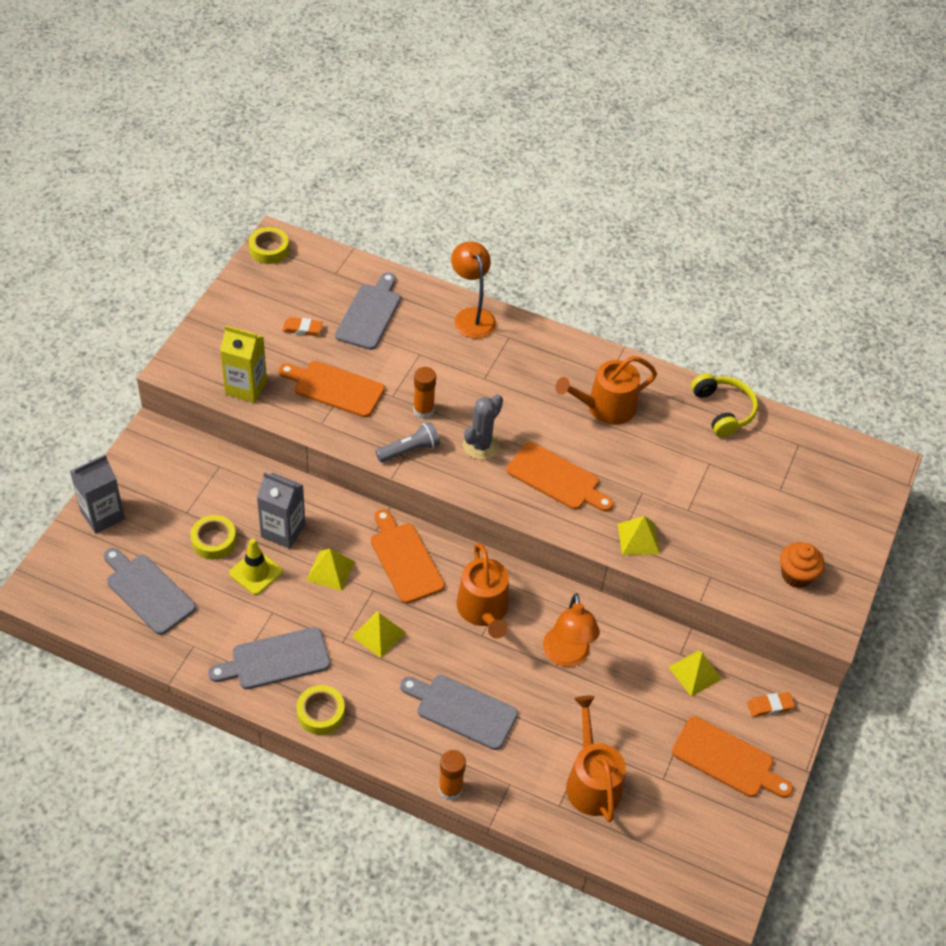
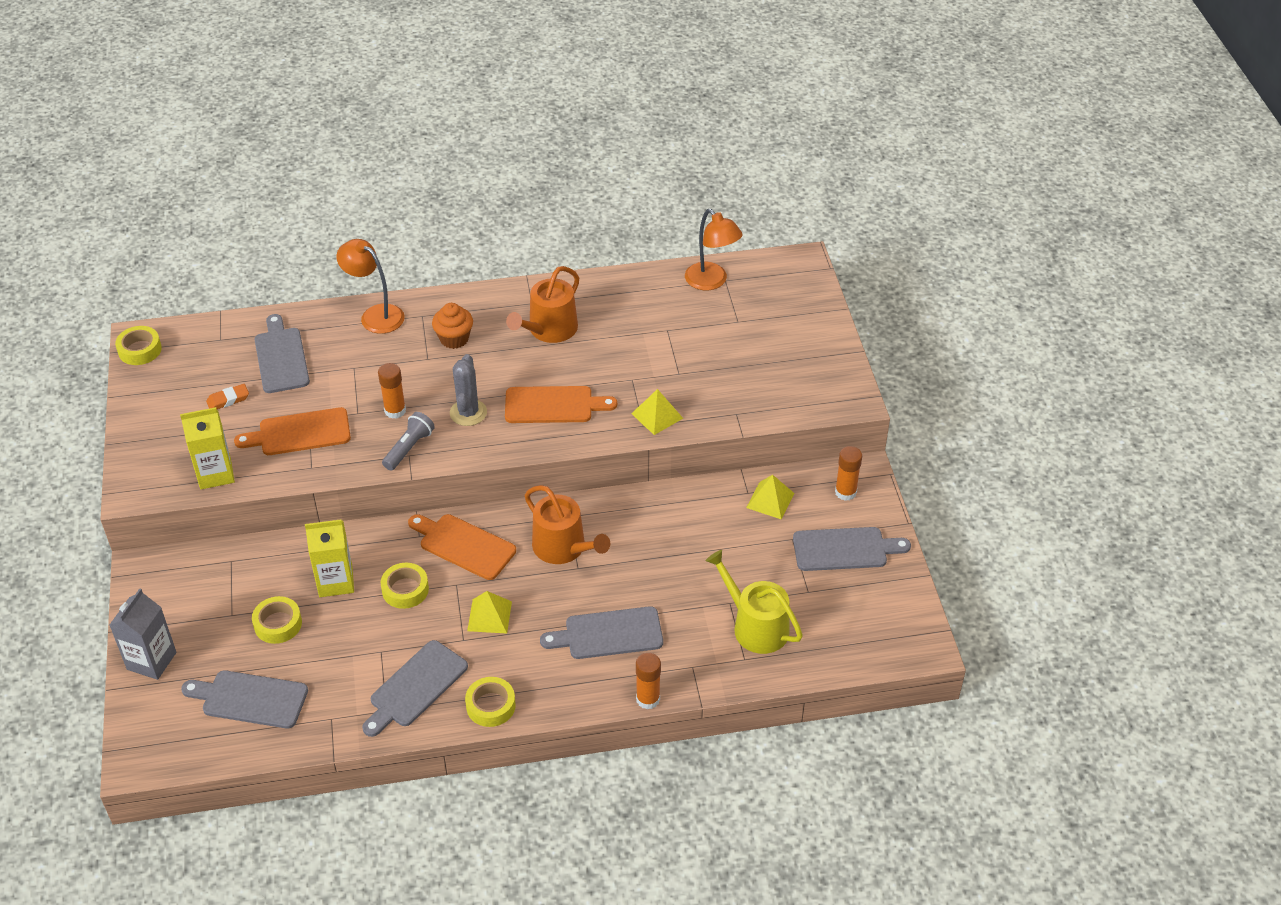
camera: 30 degrees left, 5 degrees down
(256, 572) = (338, 628): yellow traffic cone -> none
(283, 531) = (335, 581): grey carton -> yellow carton
(330, 570) = (405, 590): yellow pyramid -> yellow tape
(566, 656) = (660, 544): orange lamp -> orange lamp (711, 282)
(592, 781) = (755, 626): orange watering can -> yellow watering can
(723, 410) = (646, 284): yellow headphones -> none
(727, 759) = (844, 549): orange cutting board -> grey cutting board
(770, 706) = (845, 492): orange eraser -> orange glue stick
(796, 575) = (800, 377): orange cupcake -> orange cupcake (454, 339)

